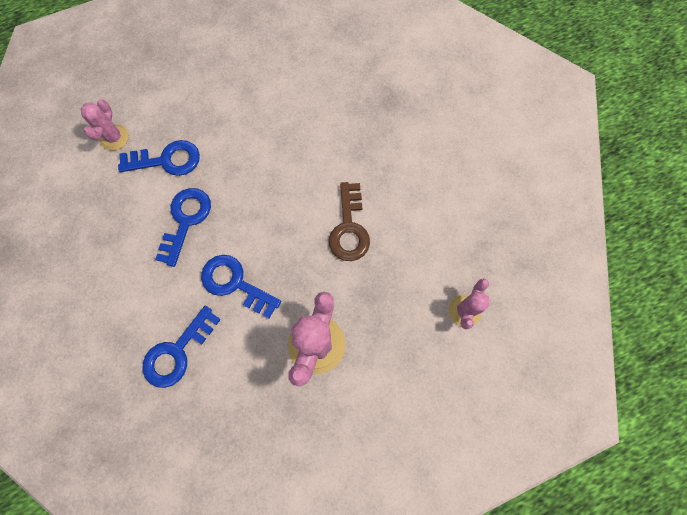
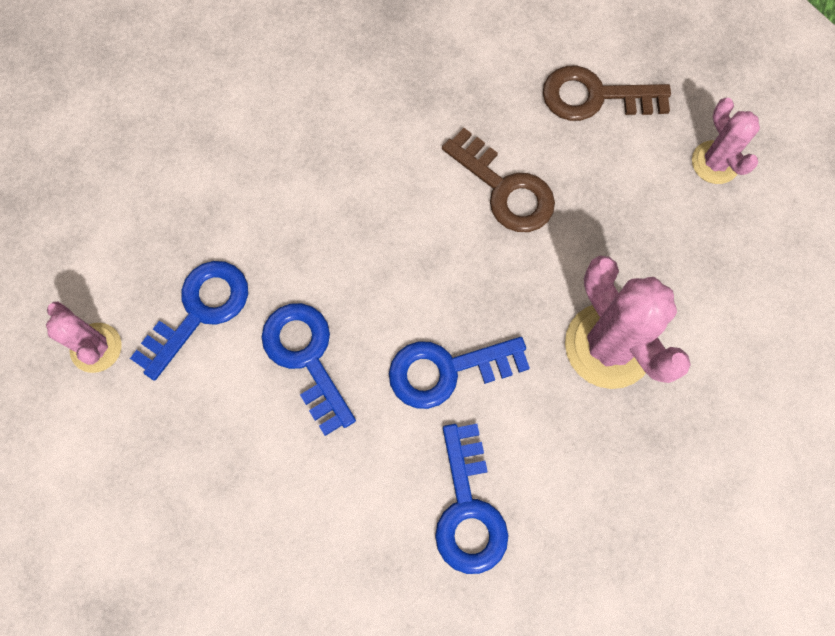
camera: 45 degrees left, 0 degrees up
(439, 224) = (594, 96): none -> brown key

